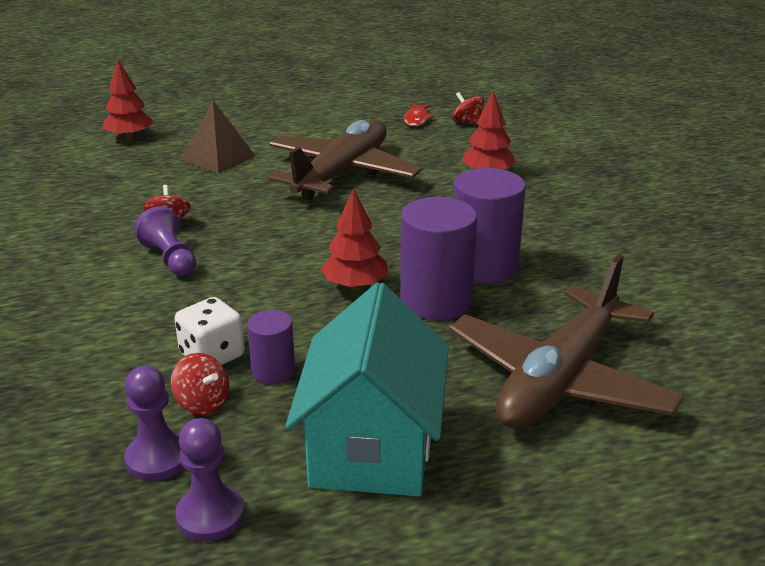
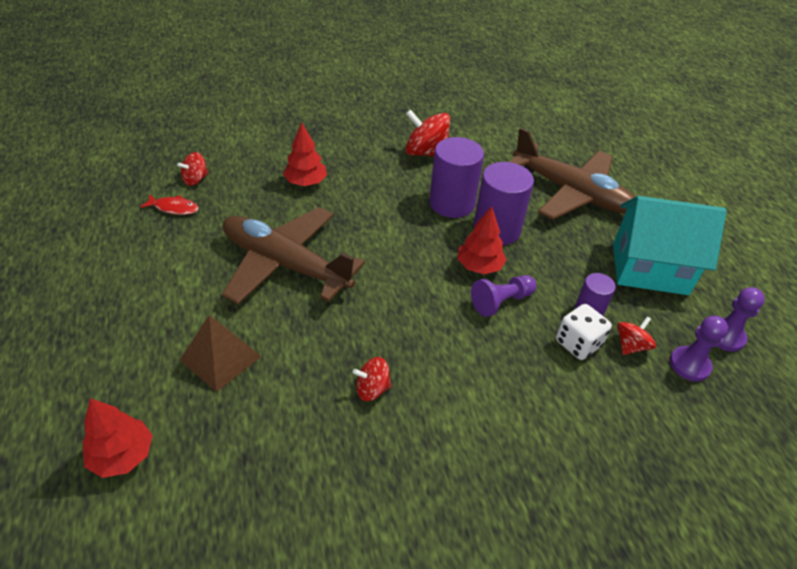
camera: 90 degrees left, 15 degrees up
(170, 259) = (441, 381): purple pawn -> purple pawn (501, 302)
(599, 246) = (426, 153): none -> red spinning top

